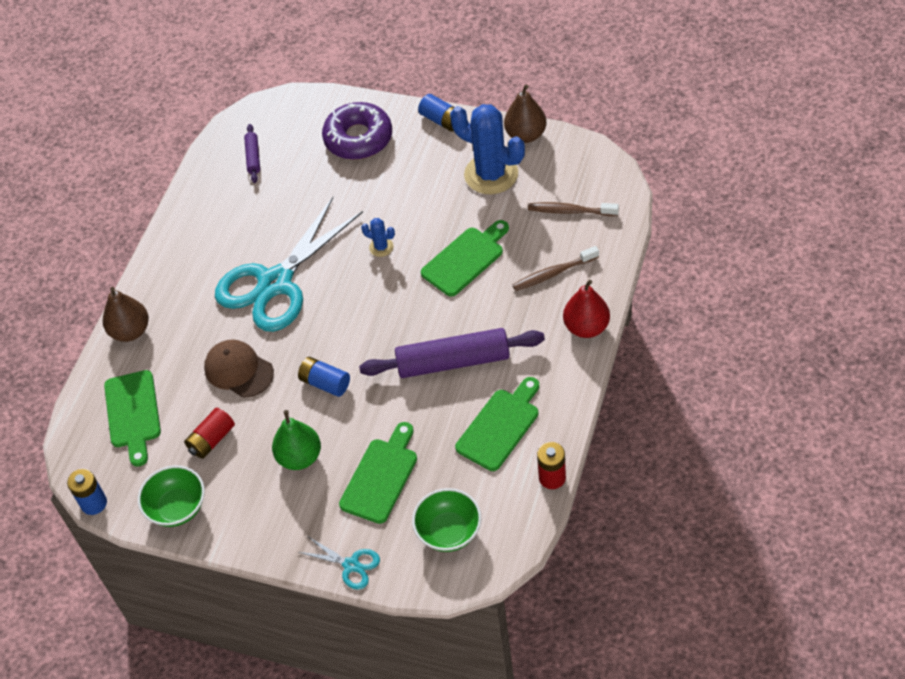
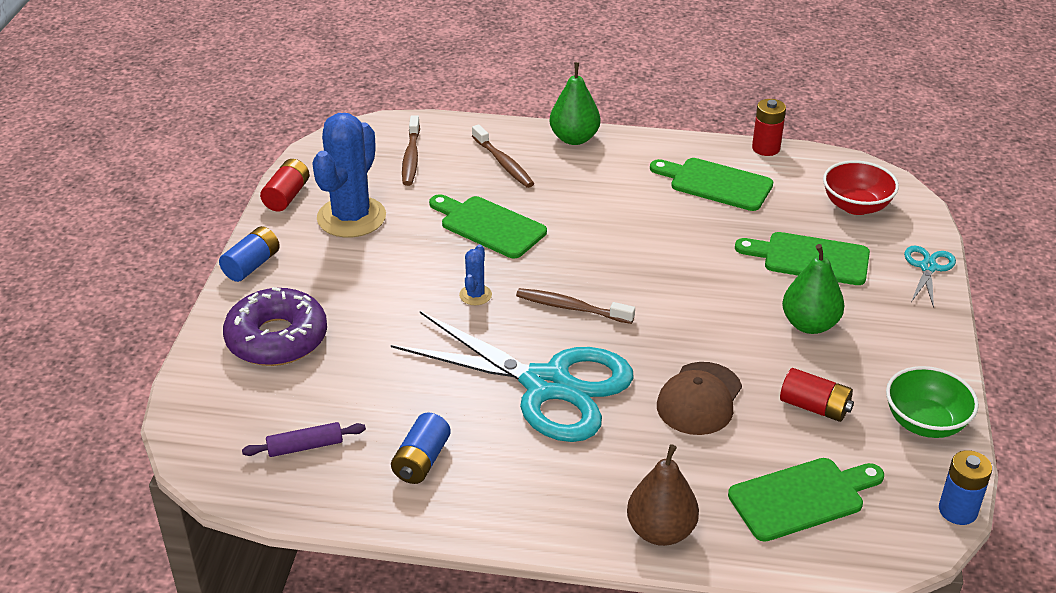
camera: 105 degrees left, 15 degrees down
(325, 383) = (697, 317): blue battery -> blue battery (421, 461)
(354, 304) = (571, 308): none -> brown toothbrush
(449, 531) = (856, 206): green bowl -> red bowl
(453, 361) = (640, 222): purple rolling pin -> none
(526, 135) = (287, 196): brown pear -> red battery
(586, 327) = (574, 138): red pear -> green pear

